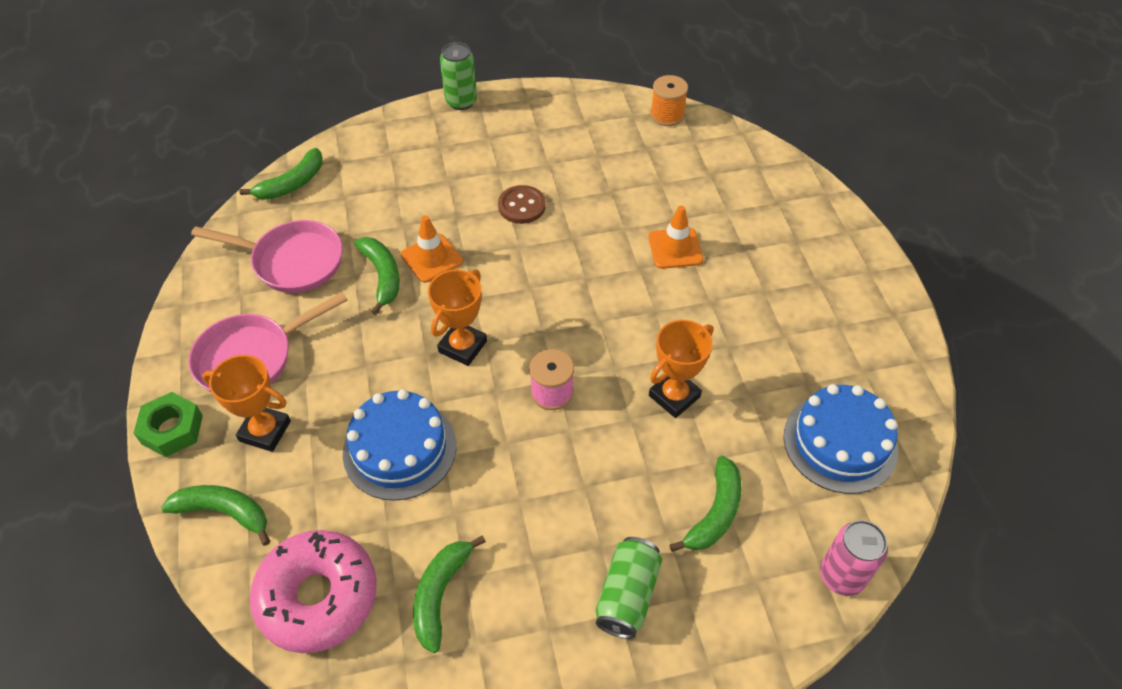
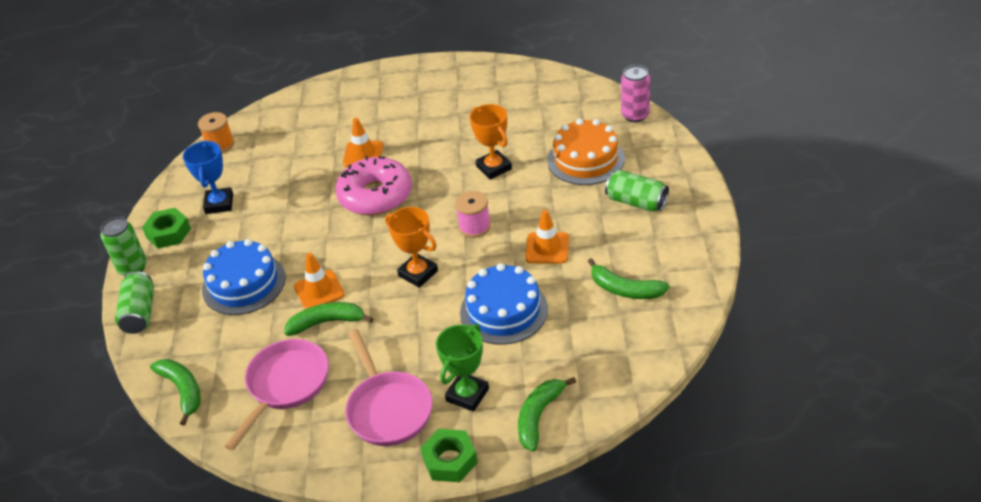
camera: 75 degrees left, 10 degrees down
(265, 431) = (467, 395): orange trophy -> green trophy
(318, 597) = (618, 355): pink donut -> pink donut (375, 195)
(397, 124) = (139, 313): none -> green can
(515, 113) = (168, 233): none -> green nut
(517, 484) = (547, 248): none -> orange traffic cone
(521, 206) = (283, 234): brown button -> none
(565, 140) = (219, 204): none -> blue trophy
(714, 513) = (586, 159): green banana -> orange cake
(840, 443) = (546, 102): blue cake -> blue cake (244, 284)

